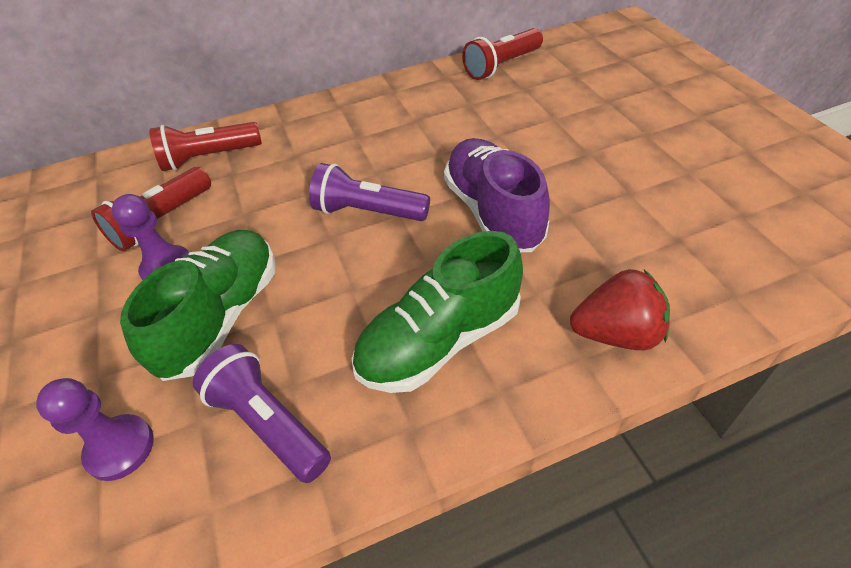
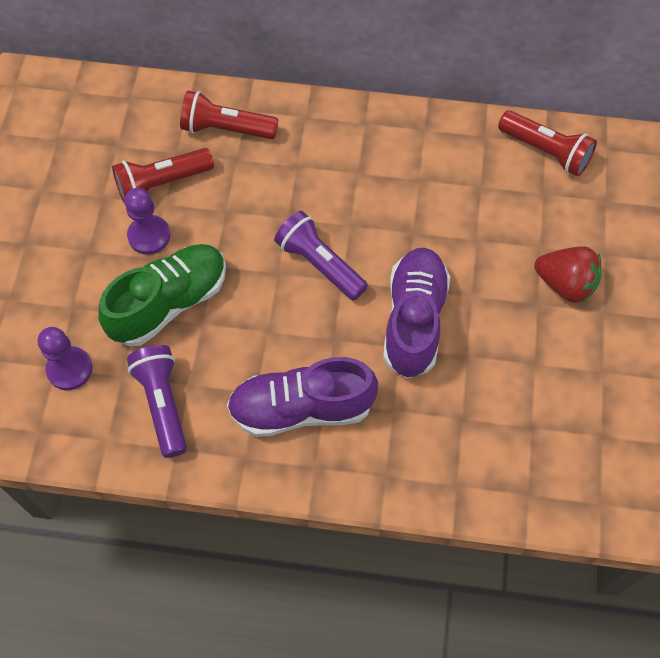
camera: 25 degrees right, 15 degrees up
(440, 341) = (301, 408): green shoe -> purple shoe
(502, 66) = (546, 151): red flashlight -> red flashlight turned 135 degrees counterclockwise
(617, 333) = (421, 473): red strawberry -> red strawberry (565, 284)

